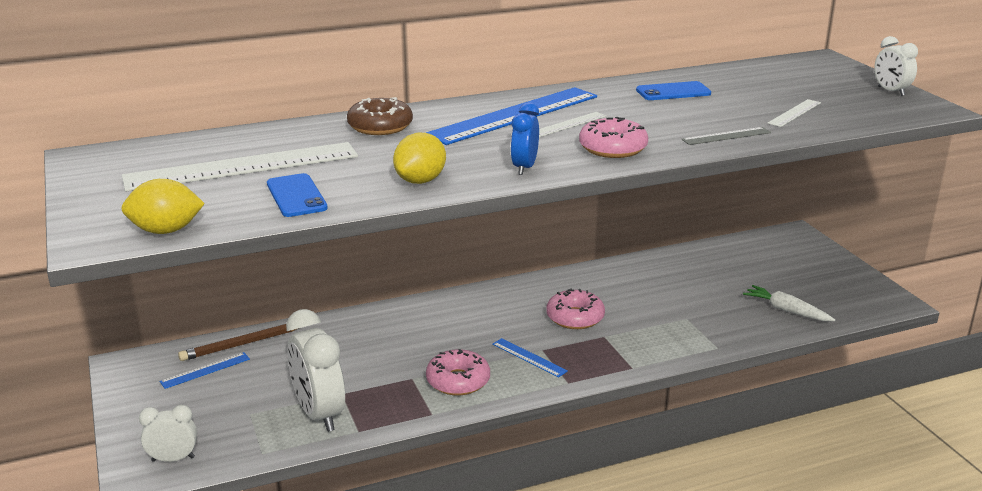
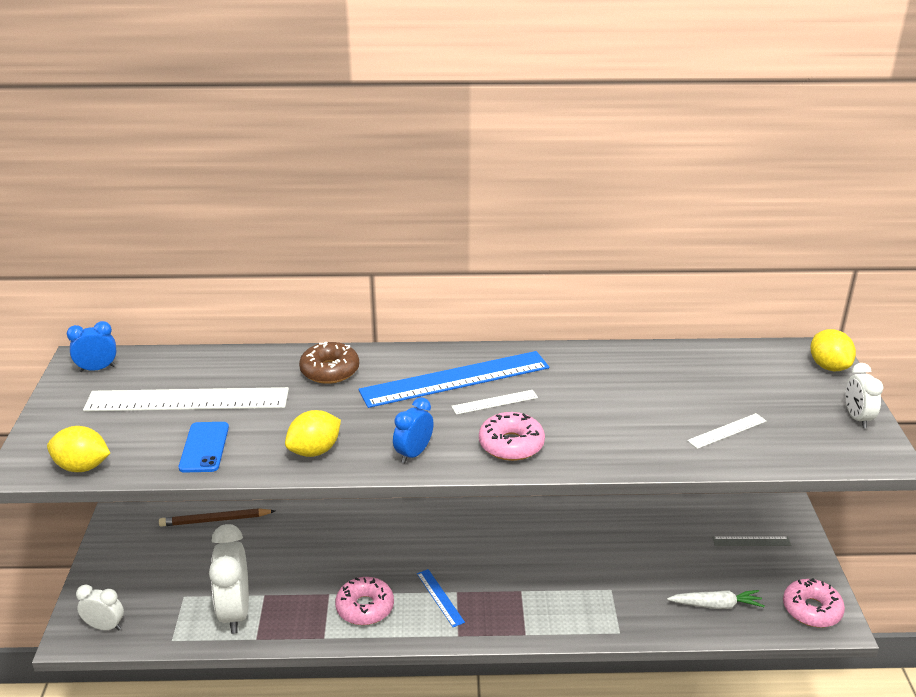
camera: 20 degrees right, 5 degrees up
(111, 159) = (97, 369): none -> blue clock
(205, 370) = (173, 540): blue ruler -> none
(575, 317) = (507, 562): pink donut -> pink donut (811, 610)
(673, 92) = (628, 375): blue phone -> none
(726, 136) = (632, 450): grey ruler -> grey ruler (751, 541)
(786, 310) = (716, 605): white carrot -> white carrot turned 120 degrees clockwise
(836, 66) = (828, 367): none -> yellow lemon

